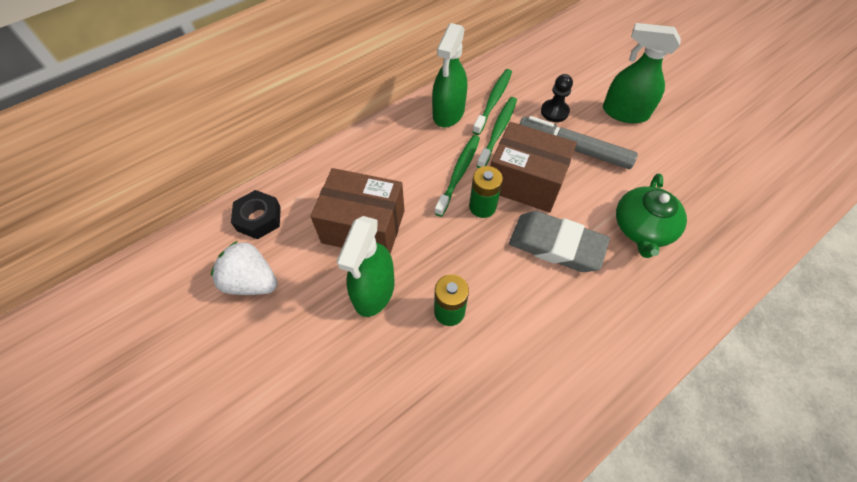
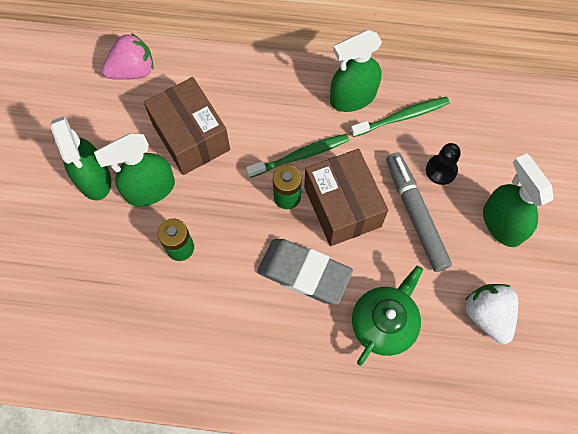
camera: 45 degrees right, 10 degrees up
(252, 281) = (87, 114): white strawberry -> white strawberry (487, 315)
(259, 218) = (133, 71): black nut -> pink strawberry
(315, 325) = (94, 178): none -> green spray bottle
(498, 131) = (372, 147): green toothbrush -> none
(556, 245) = (304, 273): grey eraser -> grey eraser turned 45 degrees counterclockwise
(642, 228) = (384, 322): green teapot -> green teapot turned 150 degrees clockwise

